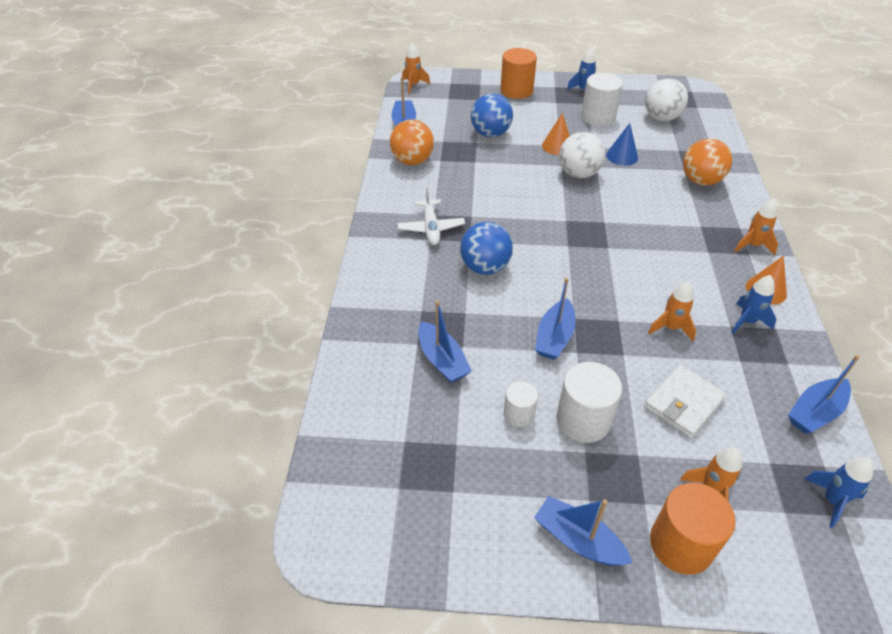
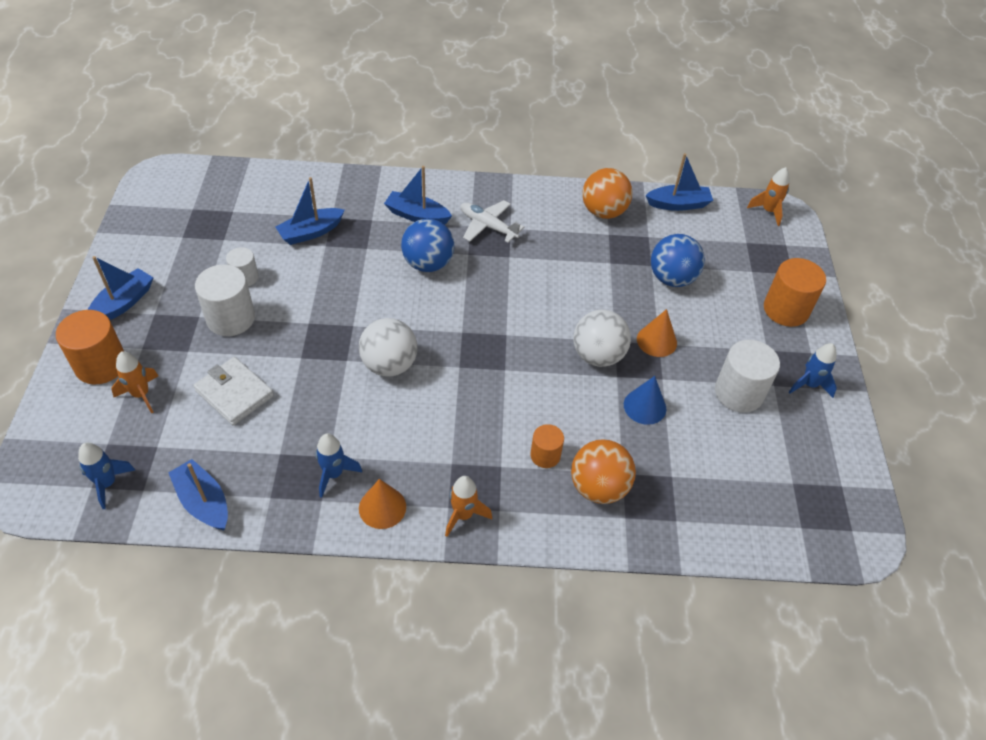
camera: 85 degrees right, 5 degrees up
(431, 228) = (487, 226): white plane -> white plane turned 45 degrees clockwise
(554, 337) = (328, 308): blue boat -> blue boat (417, 215)
(661, 118) = (754, 470): white ball -> white ball (389, 365)
(670, 328) = (331, 402): orange rocket -> none
(682, 204) = (545, 455): none -> orange cylinder

